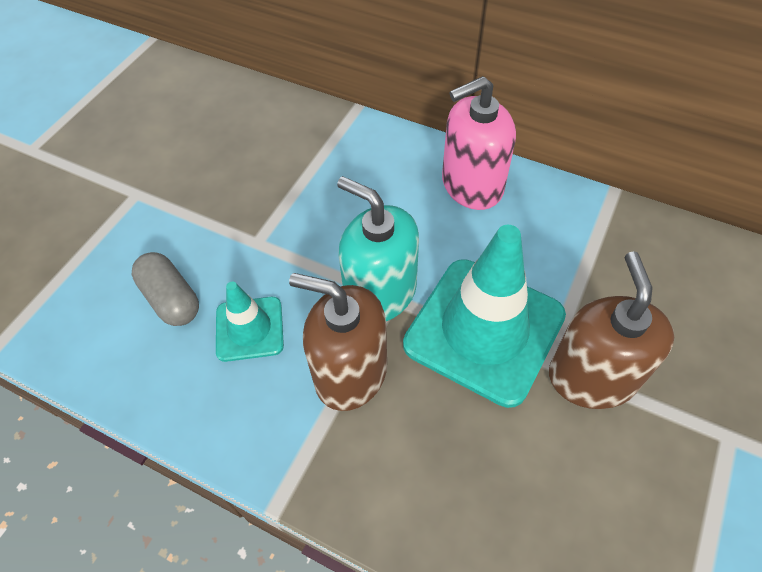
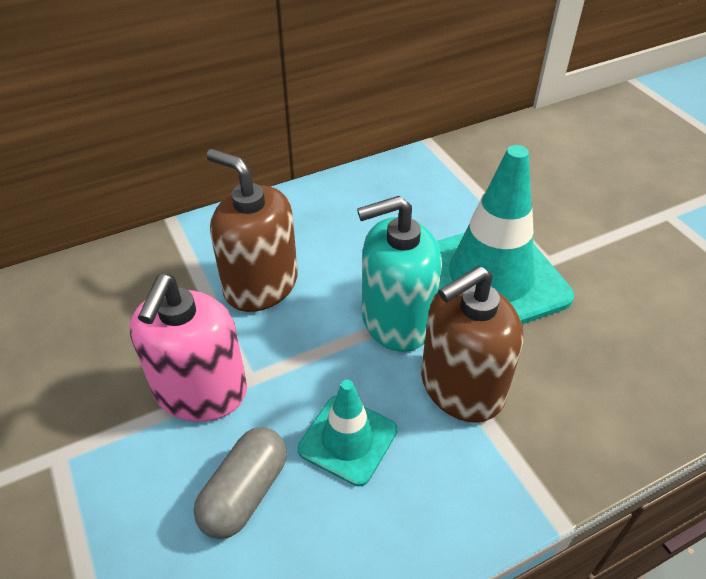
camera: 55 degrees left, 10 degrees down
(171, 299) = (245, 493): grey capsule -> grey capsule turned 60 degrees counterclockwise
(471, 185) = (343, 204): pink soap dispenser -> pink soap dispenser (200, 391)
(591, 377) = (577, 247): brown soap dispenser -> brown soap dispenser (260, 285)

